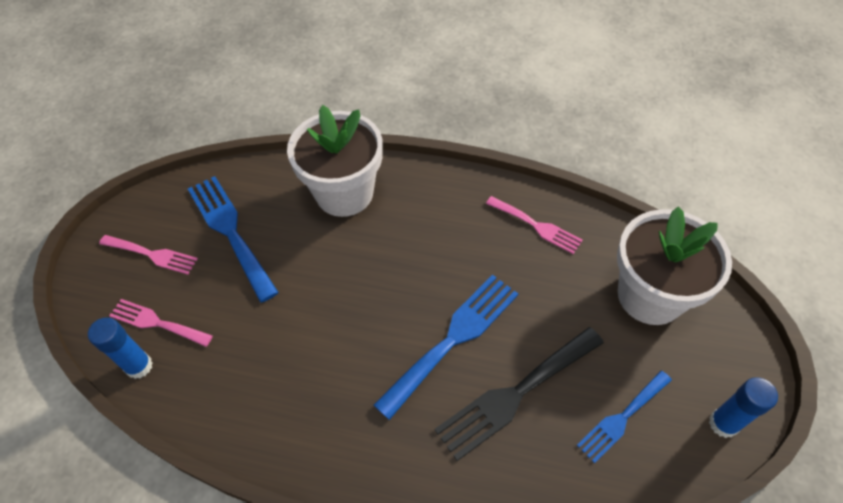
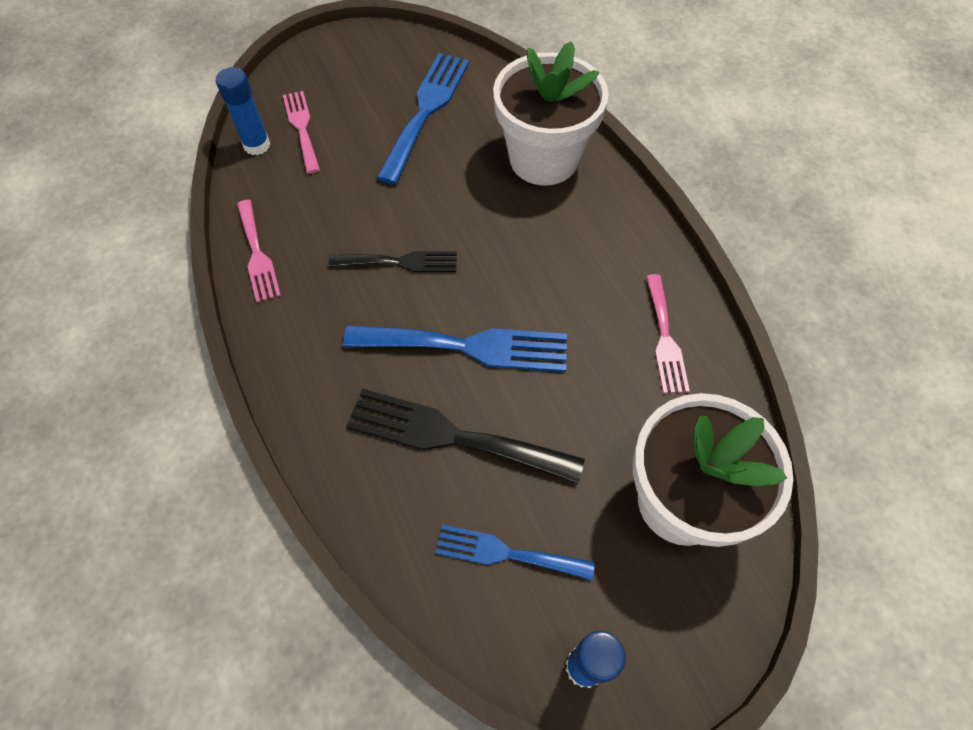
camera: 50 degrees right, 5 degrees up
(152, 255) = (358, 80): pink fork -> pink fork (257, 255)
(348, 335) = (400, 262): none -> black fork

